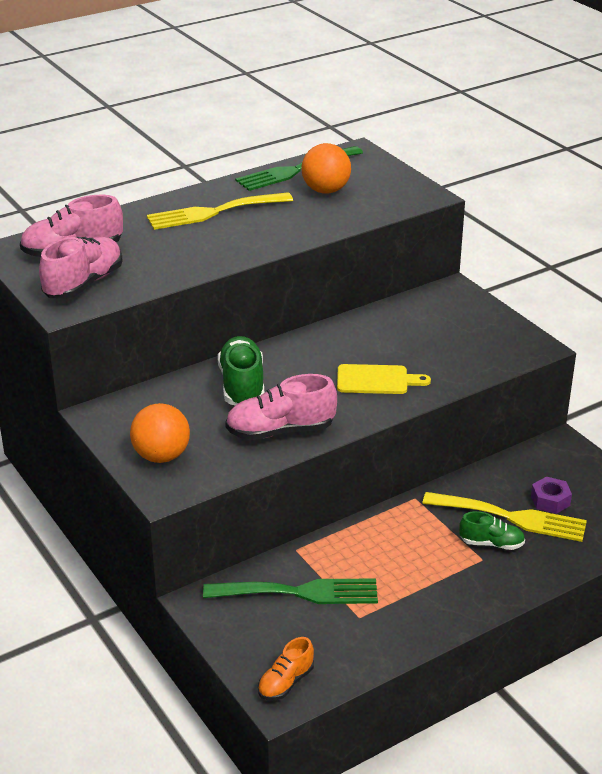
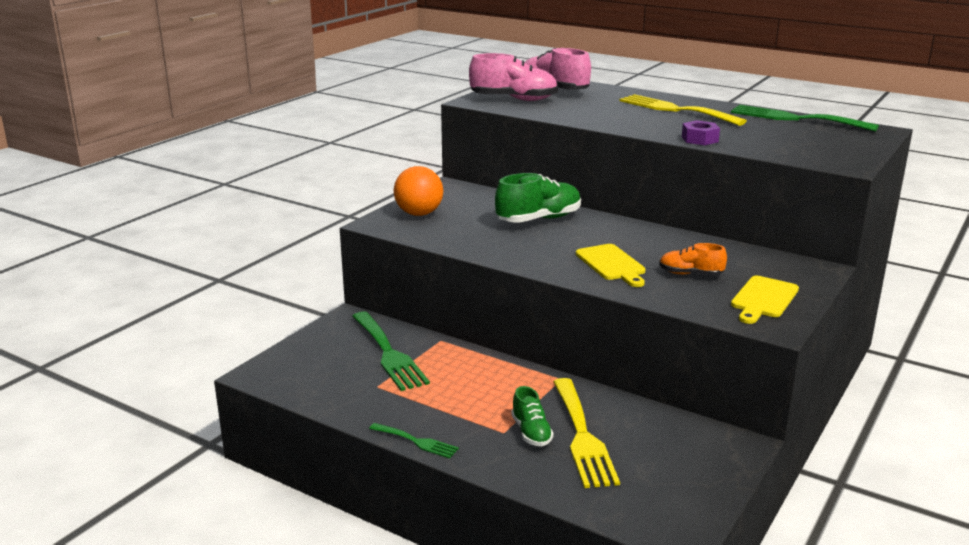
camera: 65 degrees right, 10 degrees down
(280, 431) = (492, 244): pink shoe -> none
(286, 682) = (279, 372): orange shoe -> orange shoe (690, 274)
(326, 190) = (780, 132): orange ball -> none
(471, 616) = (417, 441): none -> green fork
(490, 334) = (763, 299): none -> yellow cutting board
(550, 500) = (633, 454): purple nut -> purple nut (699, 139)

